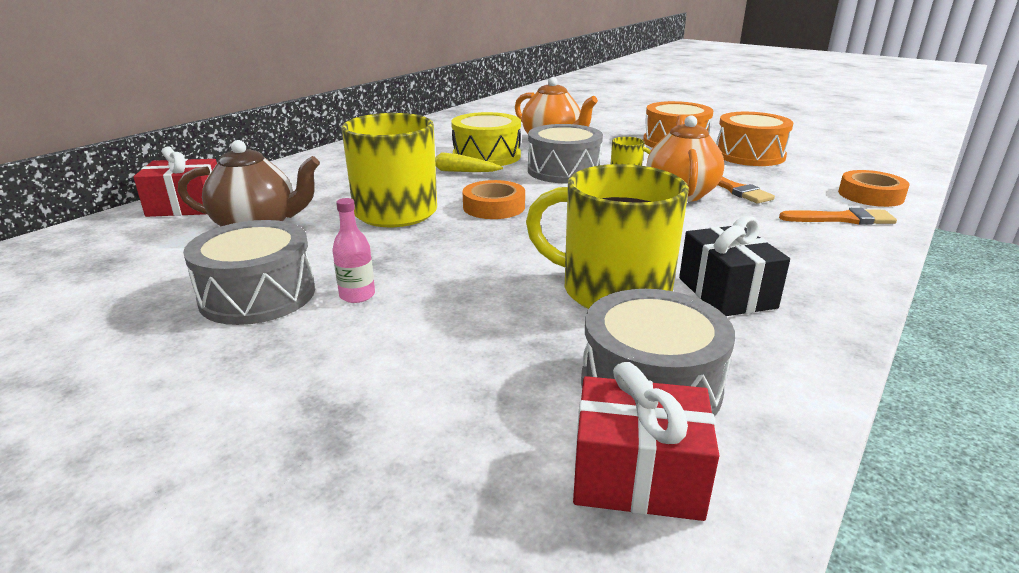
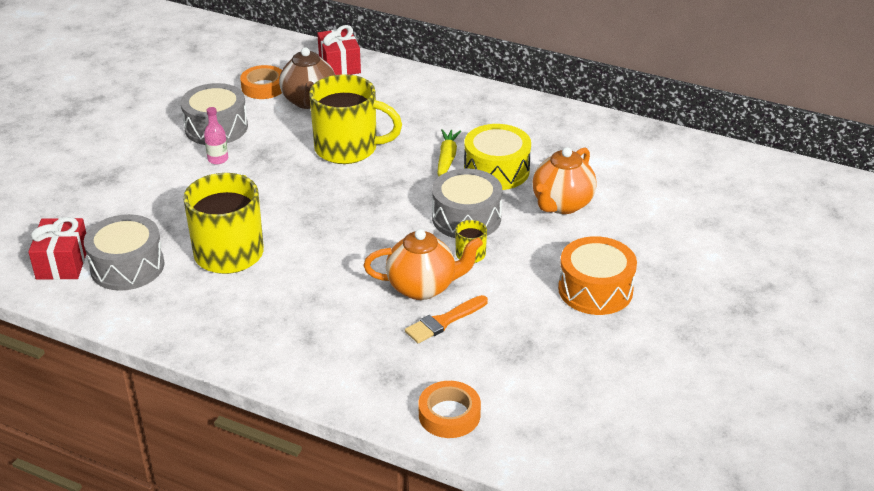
camera: 80 degrees right, 10 degrees up
(494, 207) = (366, 190): orange tape -> orange tape (263, 87)
(726, 293) = (230, 300): black gift -> none
(749, 155) = (564, 343): orange drum -> none
(842, 219) = (378, 381): orange brush -> none

